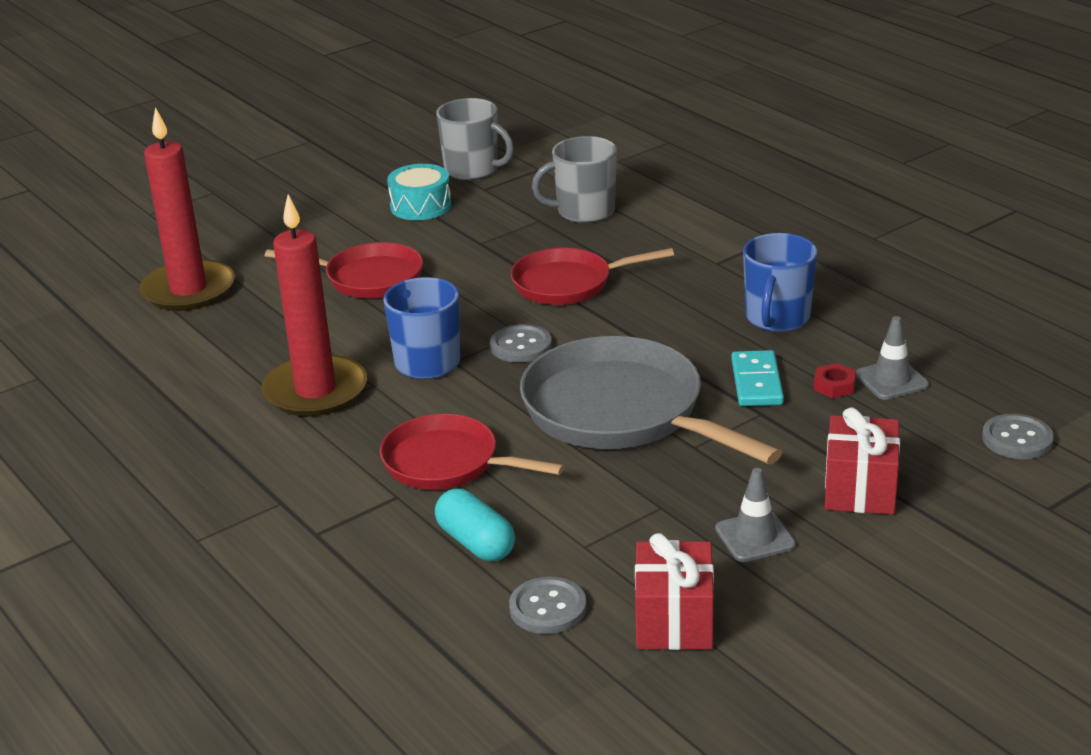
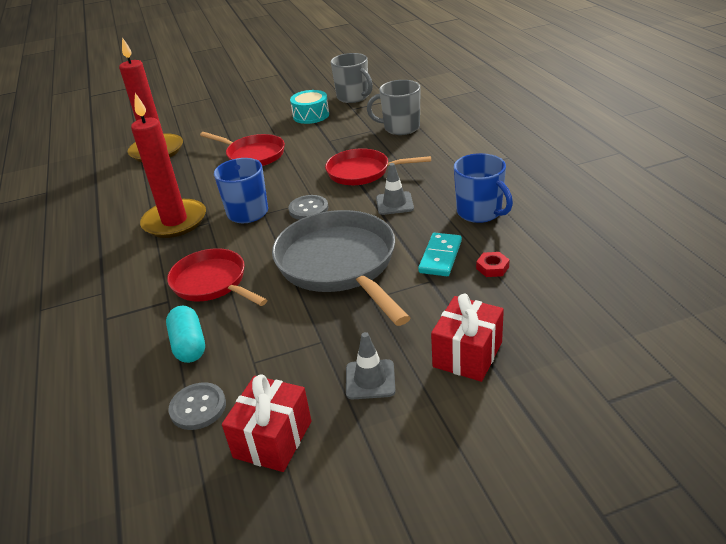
camera: 20 degrees right, 5 degrees up
(777, 318) = (480, 212): blue mug -> blue mug turned 75 degrees counterclockwise
(891, 380) = (536, 270): grey traffic cone -> grey traffic cone (394, 203)
(1017, 439) = (609, 334): grey button -> none

